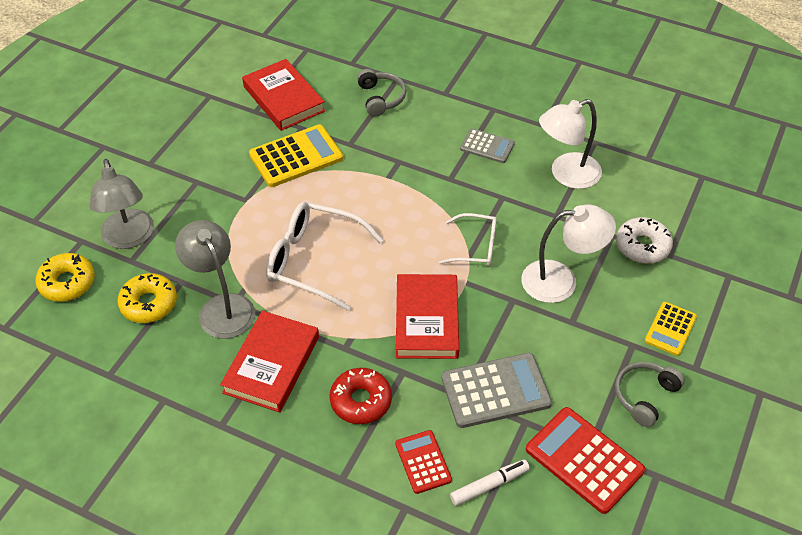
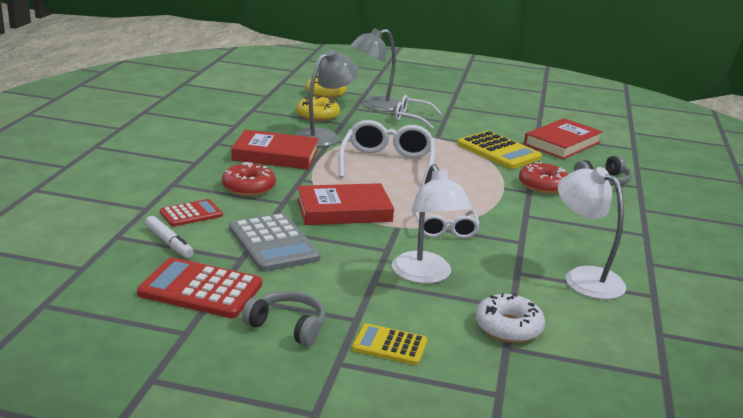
camera: 75 degrees right, 25 degrees down
(180, 209) = (412, 118): none -> white glasses
(386, 146) = (543, 185): none -> red donut
(487, 146) = (587, 232): grey calculator -> none
(584, 460) = (200, 289): red calculator -> red calculator turned 105 degrees counterclockwise

